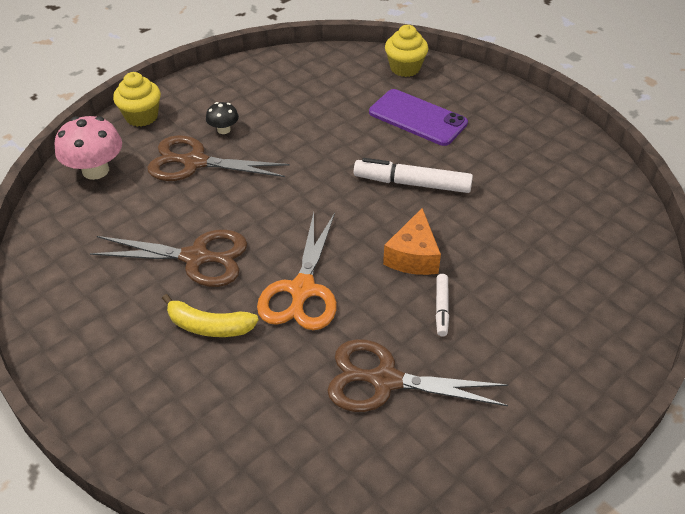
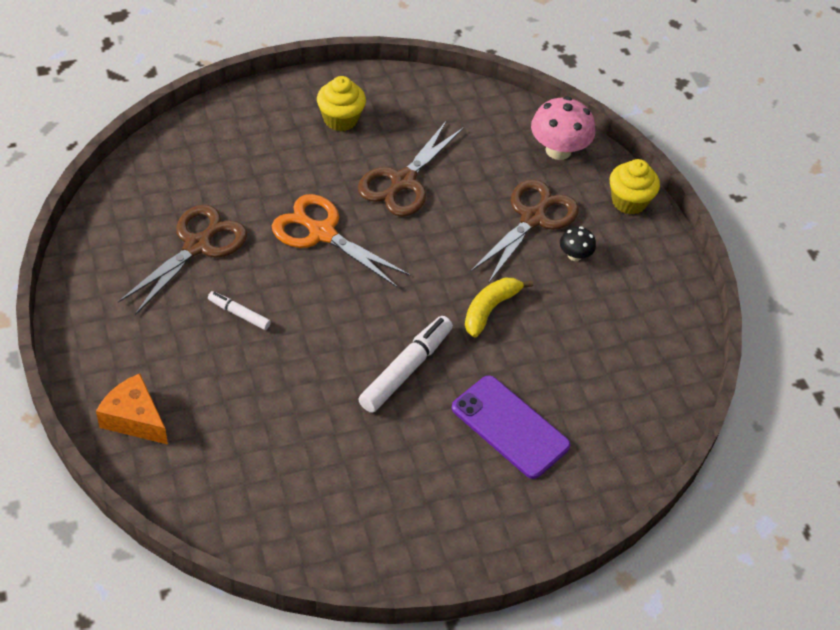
camera: 110 degrees right, 5 degrees up
(209, 326) = (322, 167): yellow banana -> yellow banana (490, 309)
(405, 68) = (615, 462): yellow cupcake -> yellow cupcake (340, 119)
(413, 256) = (310, 323): orange cheese -> orange cheese (134, 419)
(417, 118) = (510, 427): purple phone -> purple phone turned 75 degrees clockwise

